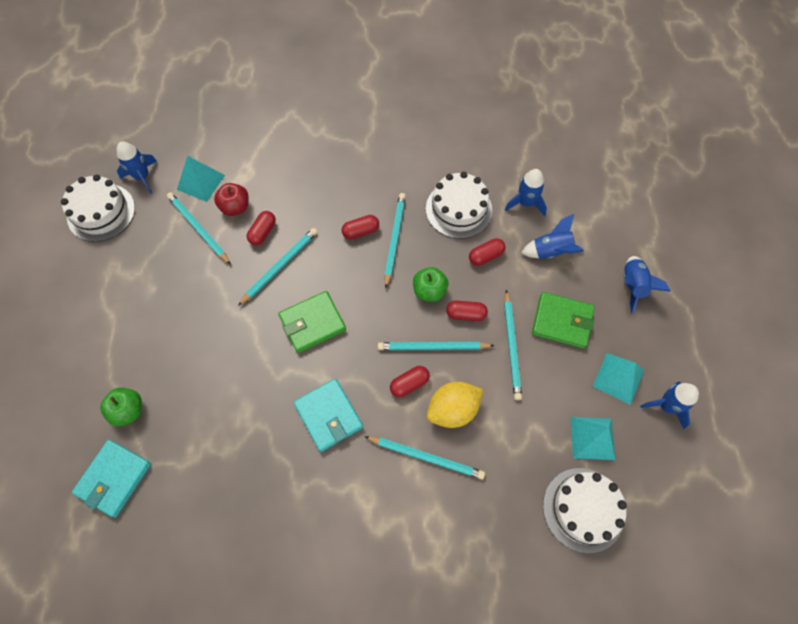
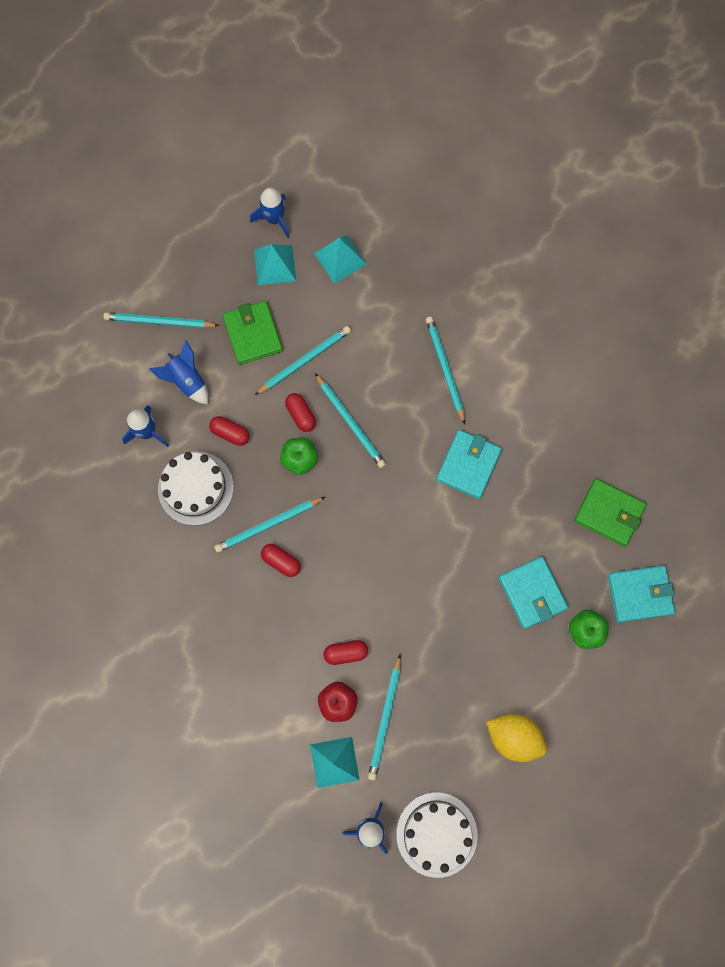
camera: 125 degrees left, 10 degrees up
(190, 391) = (532, 593): none -> turquoise wallet
(280, 266) = (368, 608): turquoise pencil -> turquoise pencil (159, 322)
(312, 323) = (401, 537): green wallet -> green wallet (609, 513)
(409, 384) = (396, 420): red capsule -> none
(453, 410) = (393, 373): yellow lemon -> yellow lemon (513, 737)
(583, 509) = (401, 237): white cake -> none
(633, 286) = (177, 296): blue rocket -> none

